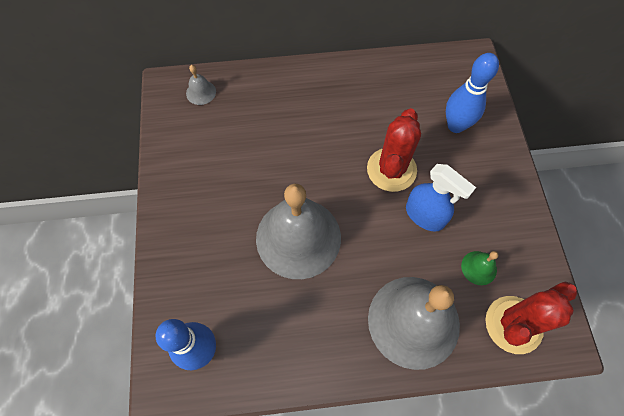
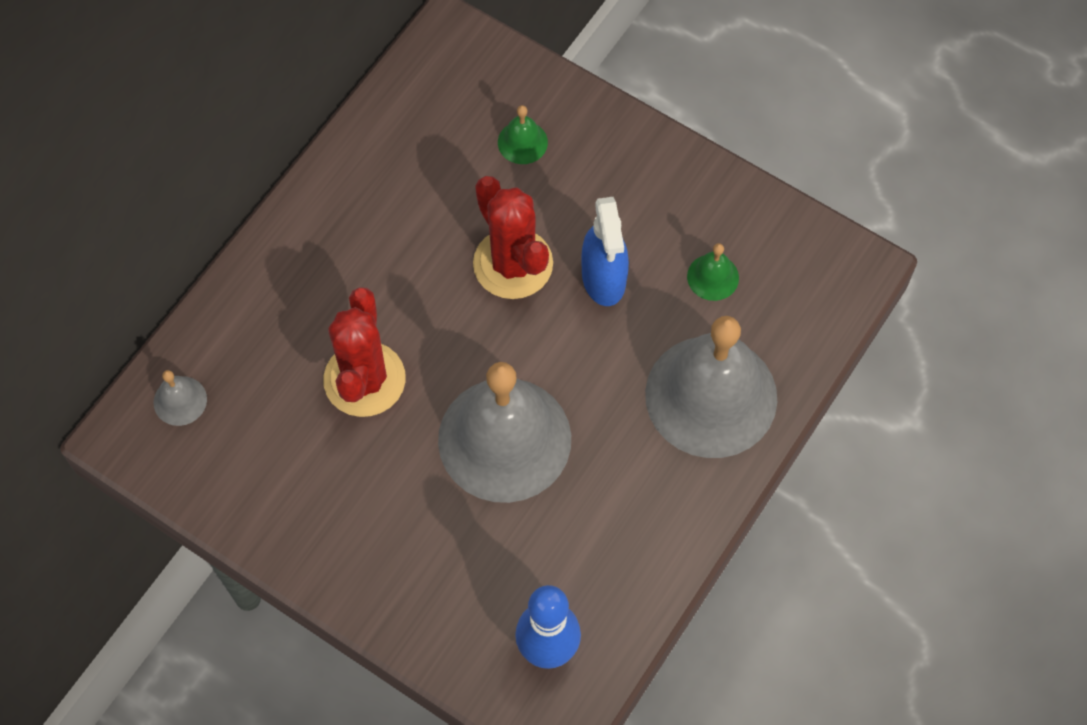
camera: 50 degrees left, 0 degrees up
(425, 216) = (603, 278): blue spray bottle -> blue spray bottle turned 90 degrees clockwise
(455, 125) = (522, 142): blue bowling pin -> green bell
(513, 324) = (801, 299): red cactus -> red cactus (364, 379)

